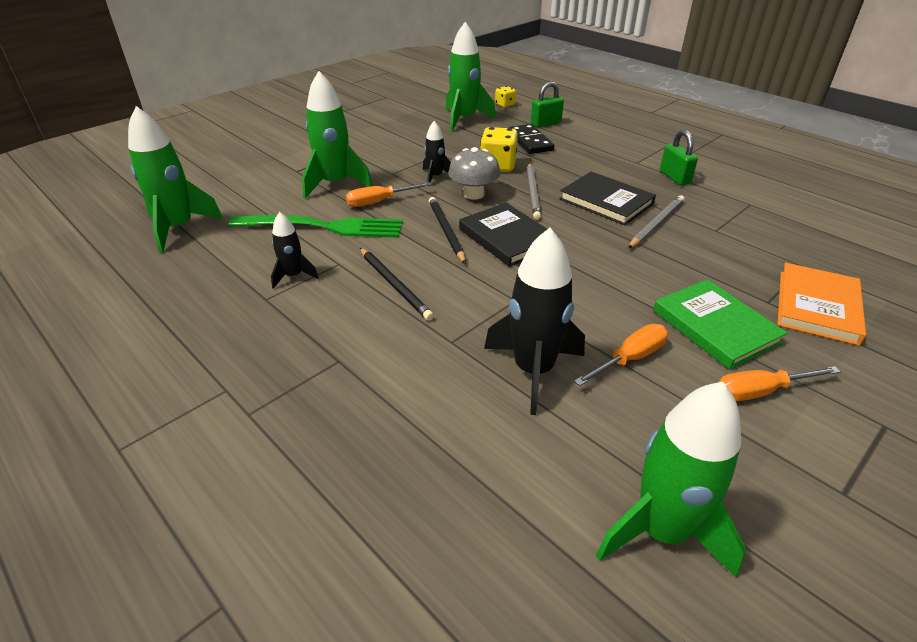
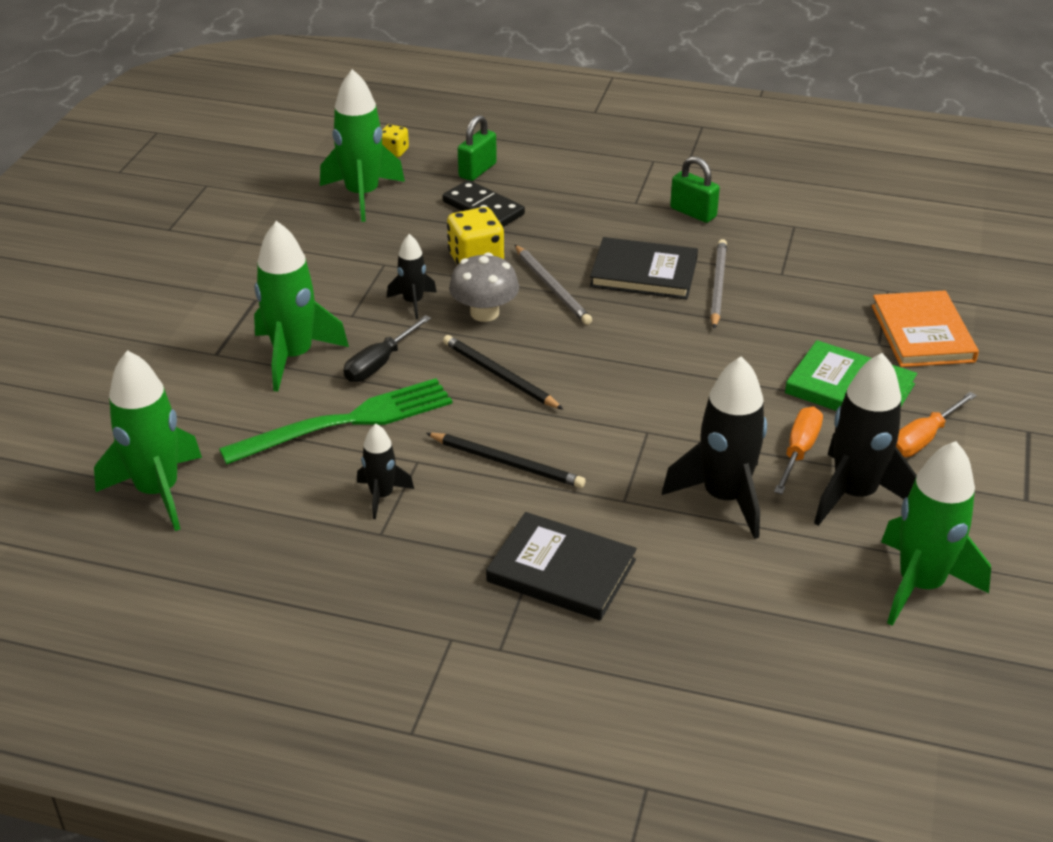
camera: 30 degrees left, 0 degrees up
(379, 202) = (379, 363): orange screwdriver -> black screwdriver
(507, 237) = (575, 360): black book -> black book (561, 571)
(655, 413) = (854, 494): none -> black rocket

